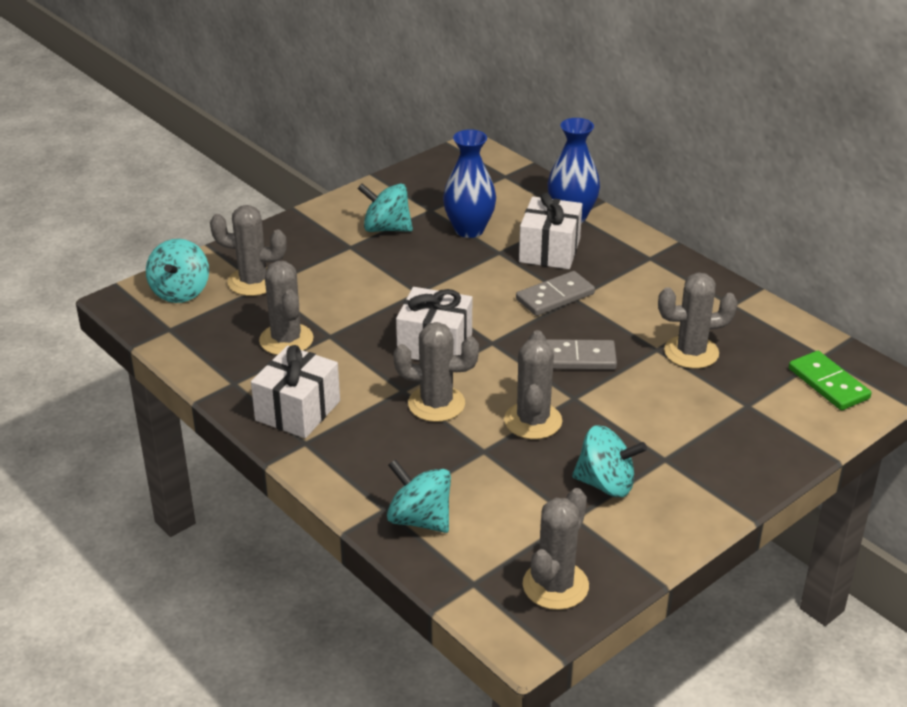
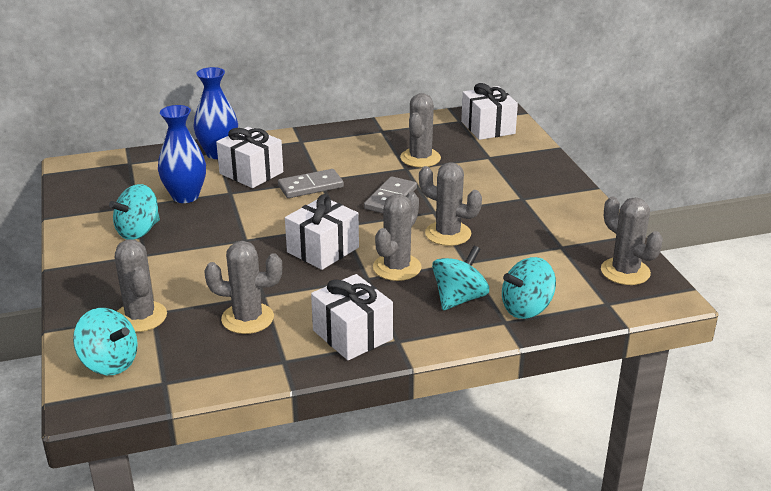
camera: 65 degrees left, 5 degrees down
(253, 282) = (140, 317): grey cactus -> grey cactus turned 60 degrees counterclockwise
(555, 296) = (310, 186): grey domino -> grey domino turned 75 degrees clockwise
(606, 484) = (534, 225): turquoise spinning top -> turquoise spinning top (459, 299)
(828, 384) = (488, 127): green domino -> white gift

